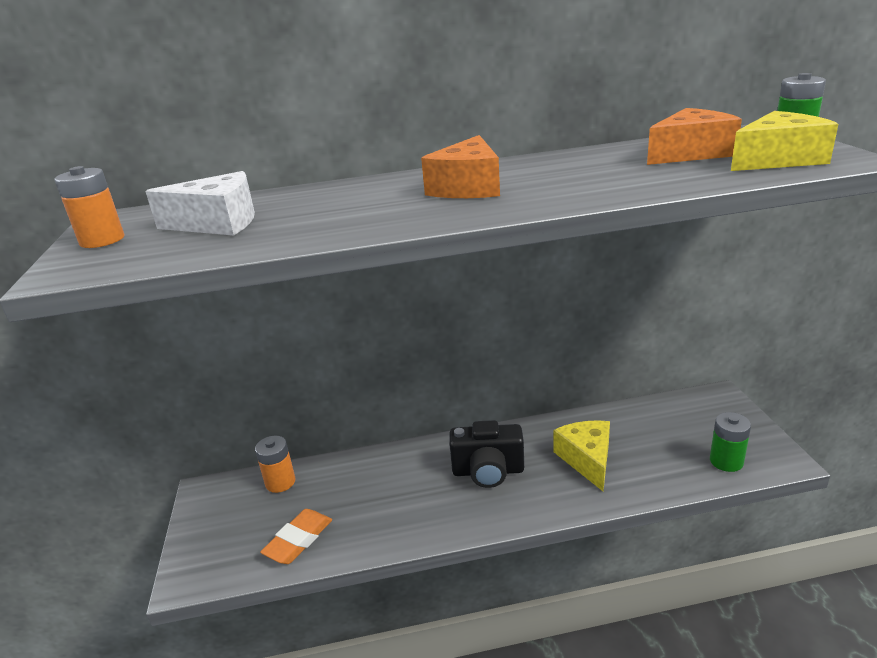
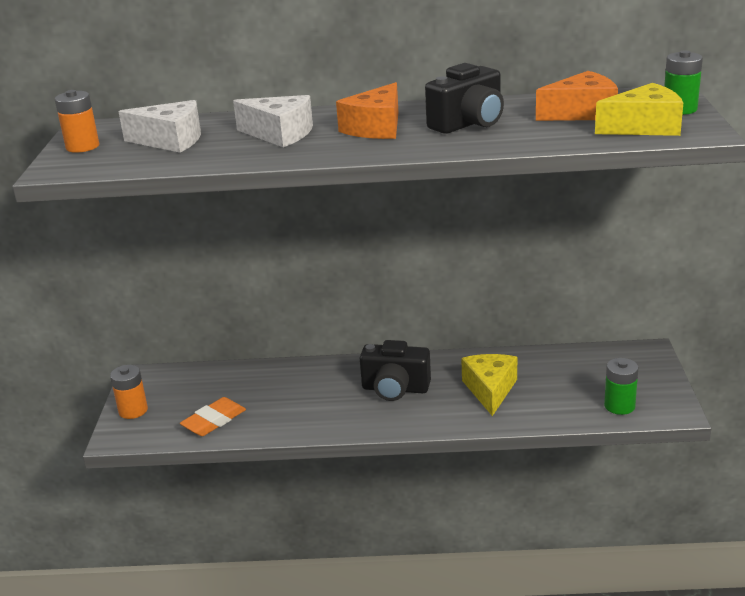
camera: 10 degrees right, 0 degrees up
(280, 482) = (208, 377): orange battery -> orange battery (133, 410)
(354, 204) = (280, 134): none -> white cheese
(573, 174) = (469, 124): none -> black camera

